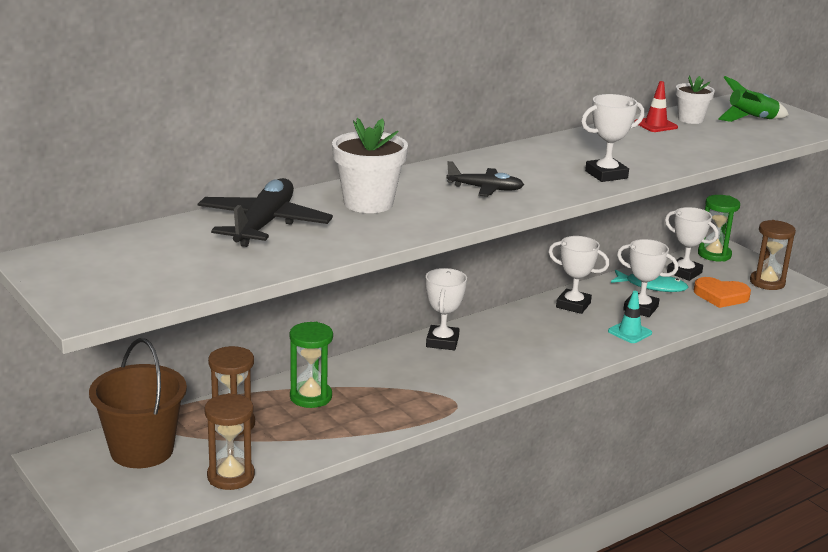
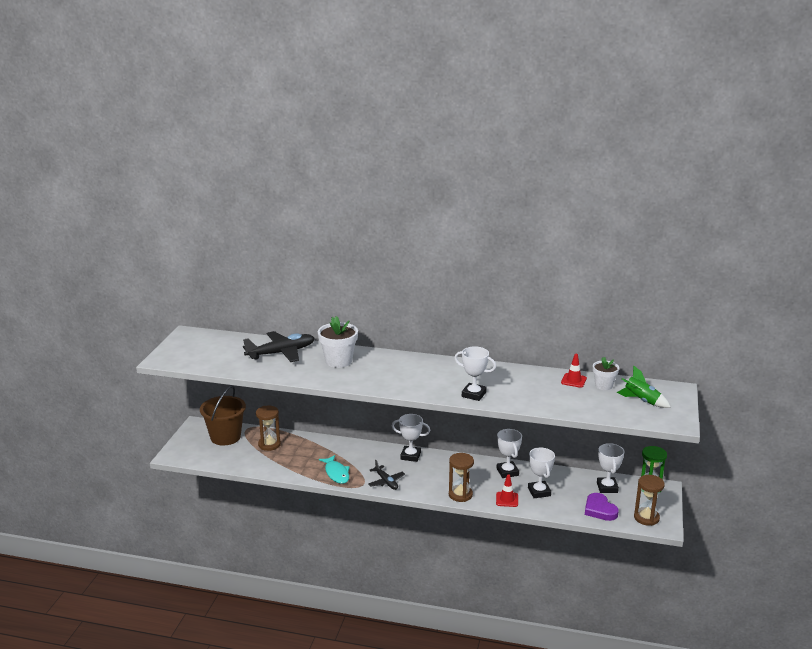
camera: 50 degrees right, 0 degrees up
(231, 476) = (233, 463): brown hourglass -> brown hourglass (460, 495)
(311, 397) = (314, 450): green hourglass -> none
(442, 342) = (410, 456): white trophy -> white trophy turned 45 degrees clockwise
(485, 189) = (401, 376): black plane -> black plane (386, 482)
(629, 332) = (507, 499): turquoise traffic cone -> red traffic cone
(652, 286) = (571, 485): turquoise fish -> turquoise fish (336, 473)
(721, 296) = (599, 510): orange heart -> purple heart

